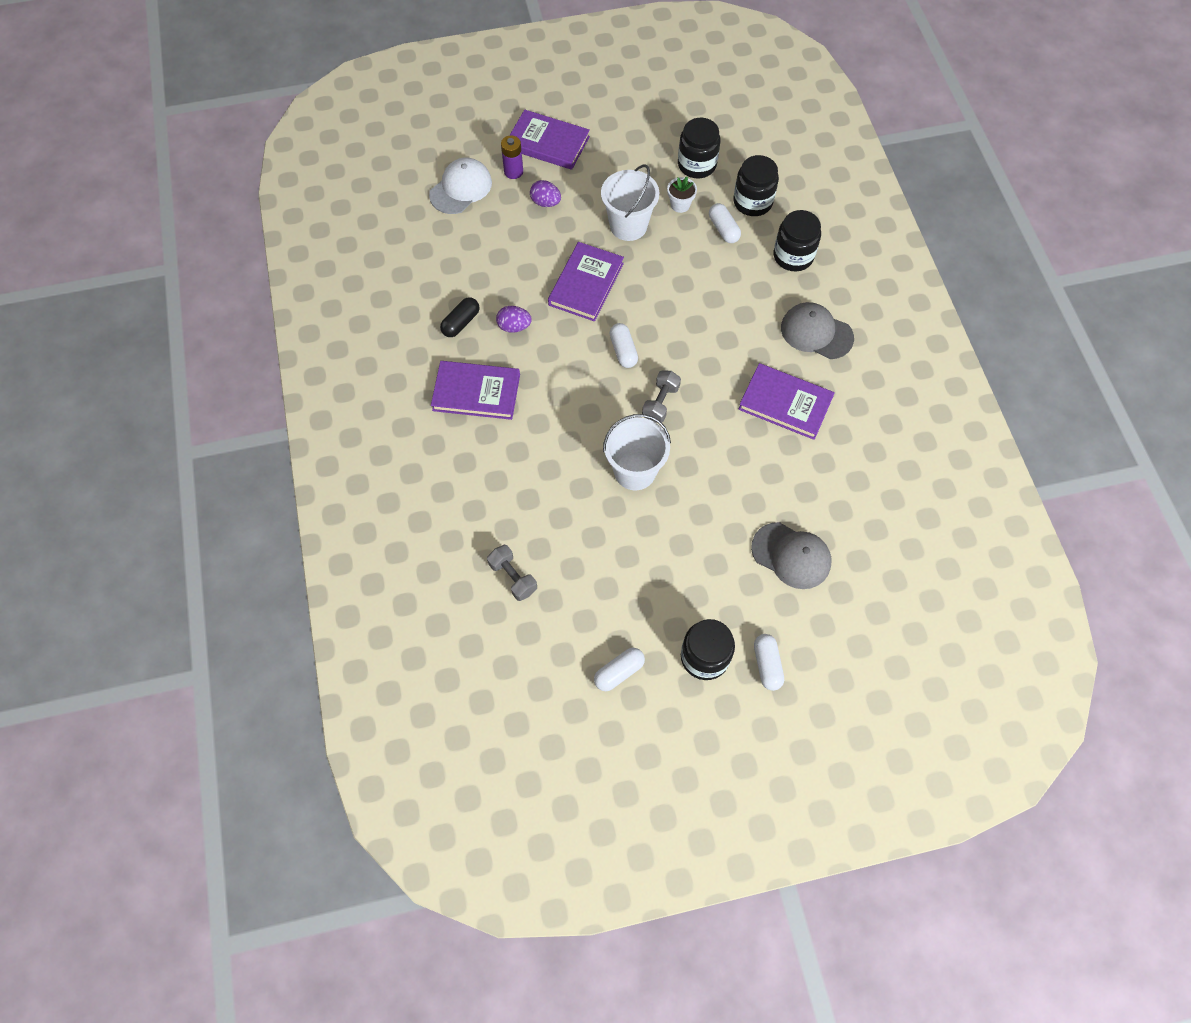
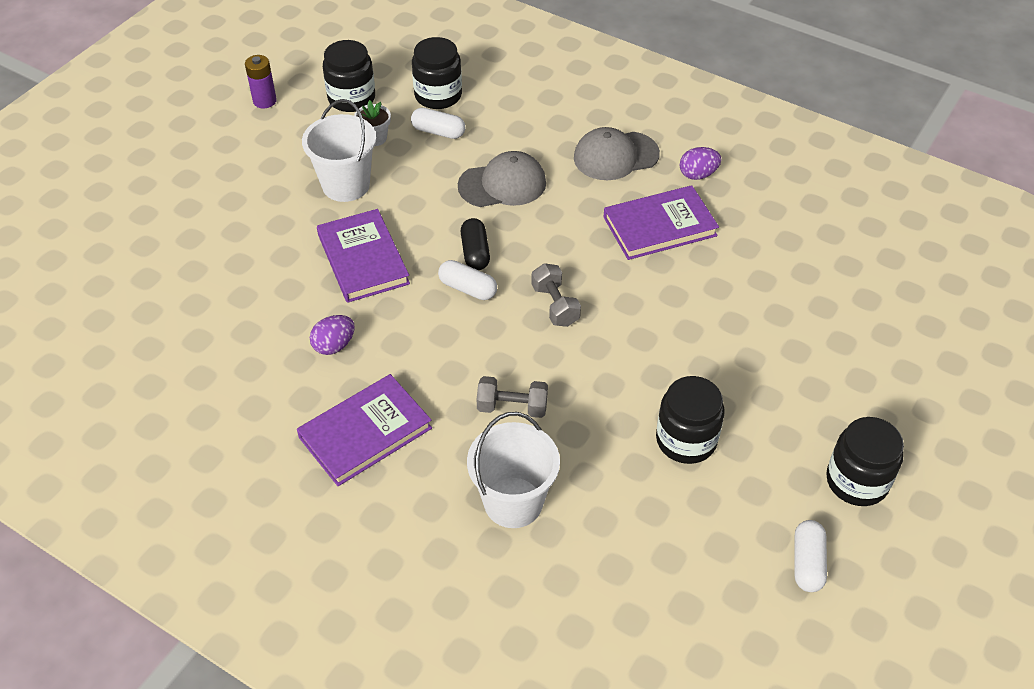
camera: 45 degrees left, 15 degrees down
(461, 188) = (128, 265): white cap -> none
(461, 323) = (272, 383): black capsule -> black capsule (475, 252)
(513, 172) = (170, 215): purple battery -> purple battery (264, 101)
(513, 577) = (609, 569): grey dumbbell -> grey dumbbell (512, 407)
(545, 202) = (237, 219): purple egg -> purple egg (698, 174)
(548, 143) = (179, 169): purple book -> none
(635, 471) = (603, 379): white bucket -> white bucket (513, 502)
(767, 665) = (910, 441): white capsule -> none
(791, 555) = (815, 338): grey cap -> grey cap (502, 184)
(793, 256) = (524, 113): black jar -> black jar (686, 440)

